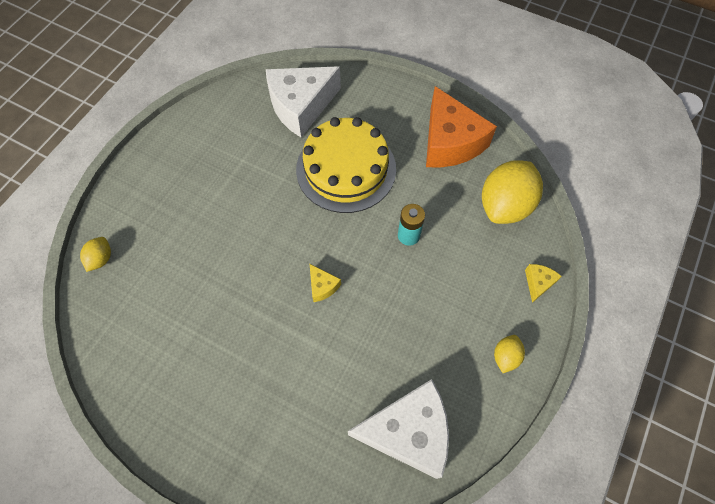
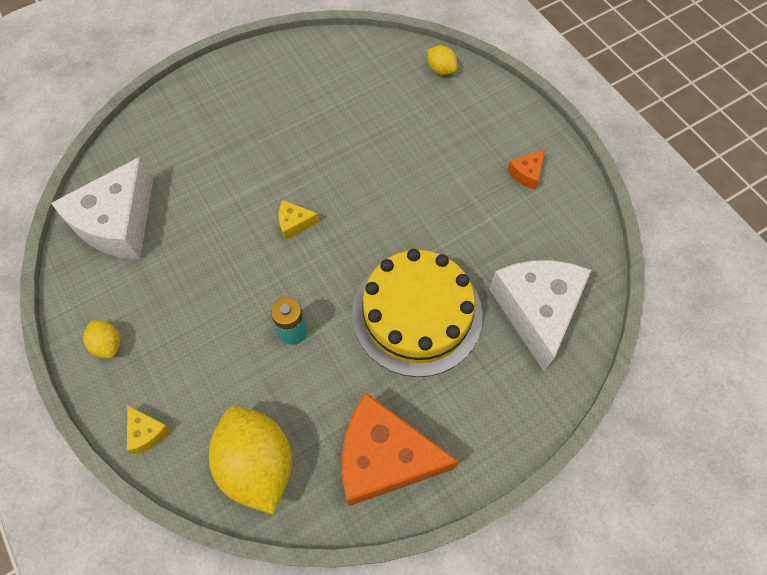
camera: 120 degrees right, 0 degrees up
(188, 153) = (526, 174): none -> orange cheese

